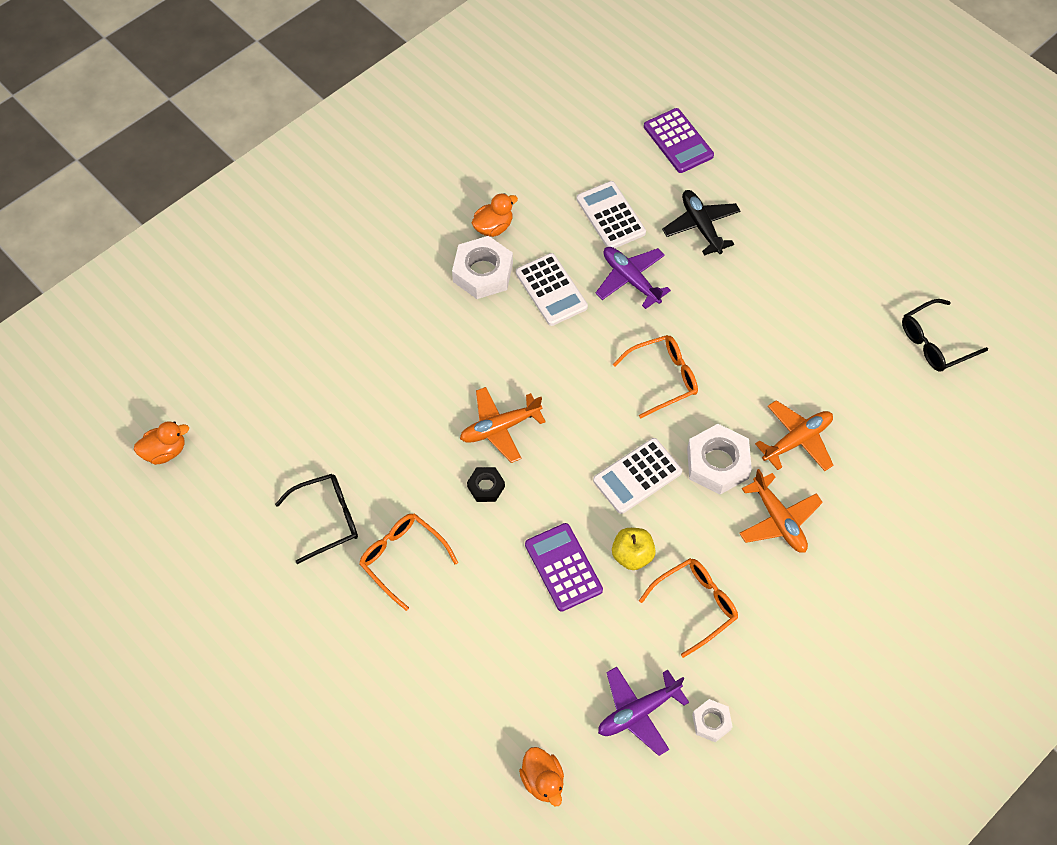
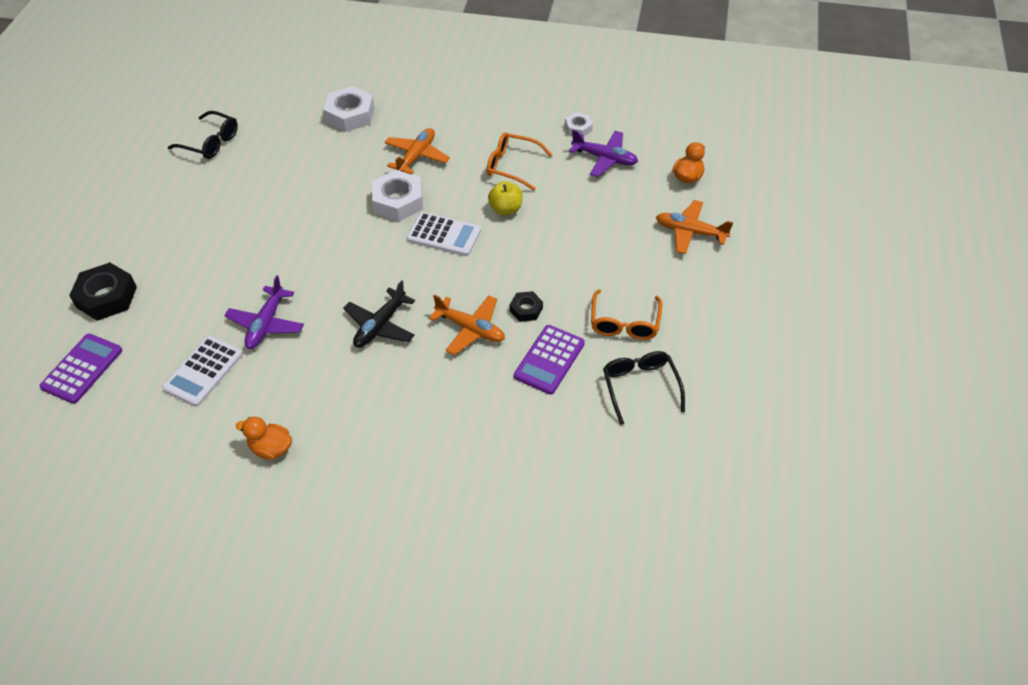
camera: 125 degrees left, 10 degrees down
(165, 451) = (695, 544): orange duck -> none
(327, 519) = (640, 387): black glasses -> black glasses turned 45 degrees clockwise
(483, 272) = (329, 426): white nut -> white nut (350, 115)
(551, 290) = (313, 369): white calculator -> none
(563, 567) = (547, 237): purple calculator -> purple calculator (549, 360)
(663, 378) = (349, 260): orange glasses -> none
(701, 226) = (177, 308): black plane -> black plane (380, 325)
(754, 183) = (106, 297): none -> black nut
(797, 440) = (347, 173): orange plane -> orange plane (690, 232)

